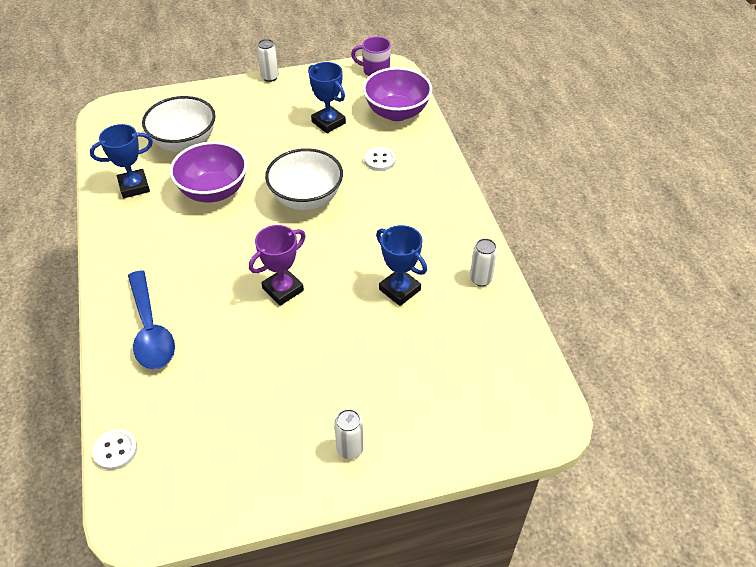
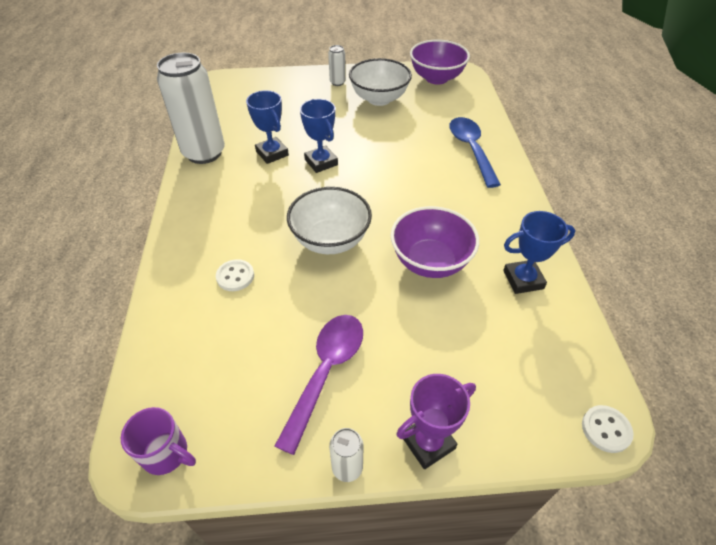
camera: 170 degrees left, 0 degrees up
(115, 450) = (478, 95): white button -> white button (606, 429)
(184, 143) = (474, 338): white bowl -> white bowl (379, 99)
(283, 289) = (366, 164): purple trophy -> purple trophy (428, 442)
(290, 113) = (326, 372): none -> purple spoon
(328, 122) = (277, 346): blue trophy -> blue trophy (321, 162)
(396, 112) = (178, 351): purple bowl -> purple bowl (436, 78)
(480, 279) = (204, 153): white can -> white can, size x2.29

